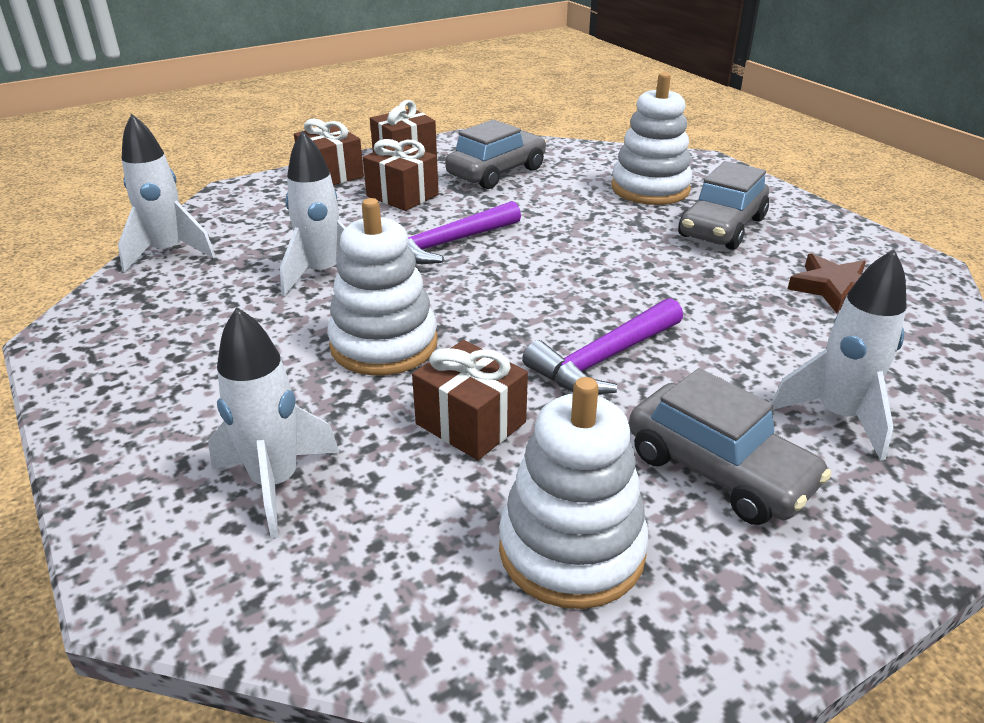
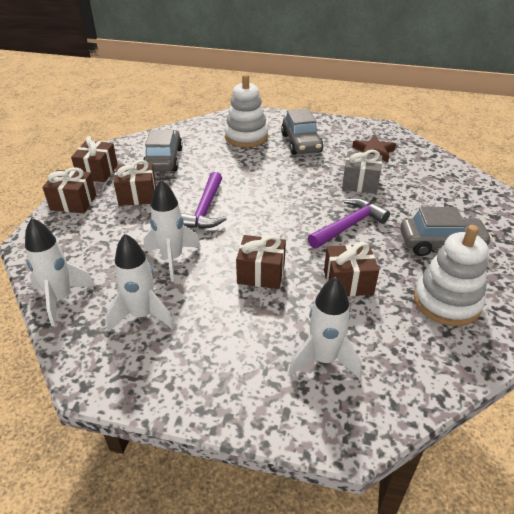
camera: 45 degrees left, 5 degrees up
(384, 344) = (261, 273): white stacking toy -> brown gift
(604, 359) = (349, 226): purple hammer -> purple hammer turned 135 degrees counterclockwise
(727, 317) = (360, 183): none -> grey gift
(837, 417) = (441, 202): white rocket -> white rocket (142, 315)

